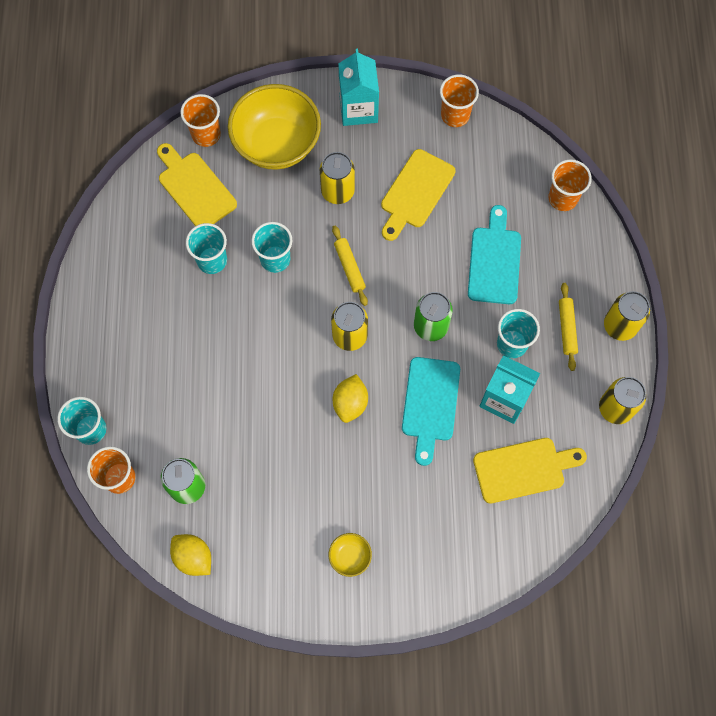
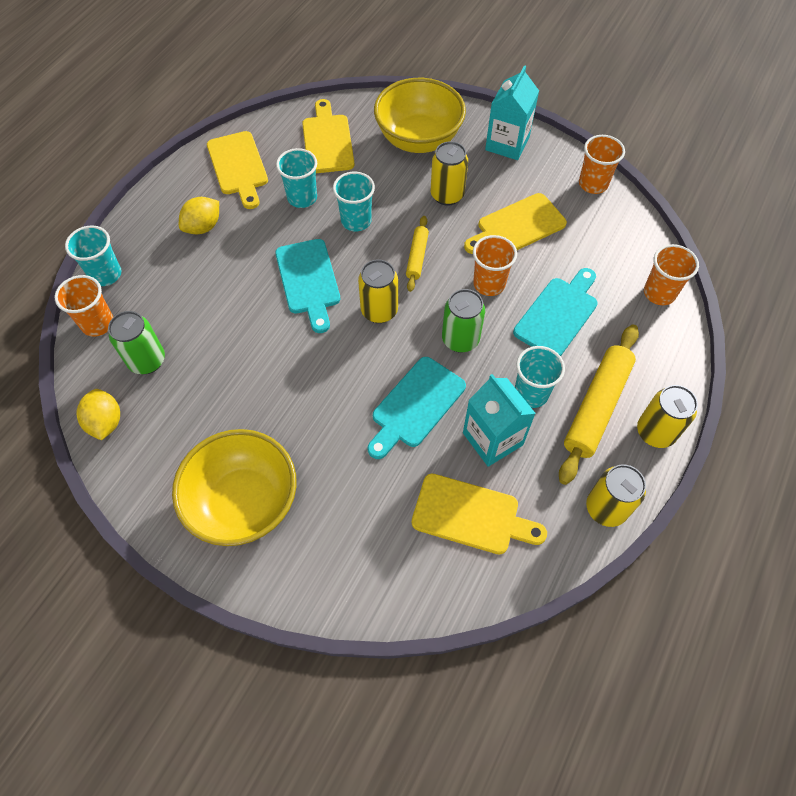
camera: 30 degrees right, 10 degrees down
(131, 258) = (238, 167): none -> yellow cutting board
(206, 134) = (364, 109): orange cup -> orange cup (489, 284)
(272, 340) = (308, 281): none -> turquoise cutting board
(350, 403) = (340, 366): yellow lemon -> yellow lemon (203, 227)
(350, 557) = (244, 502): yellow bowl -> yellow bowl, size x2.39
(567, 328) = (597, 407): yellow rolling pin -> yellow rolling pin, size x1.86

